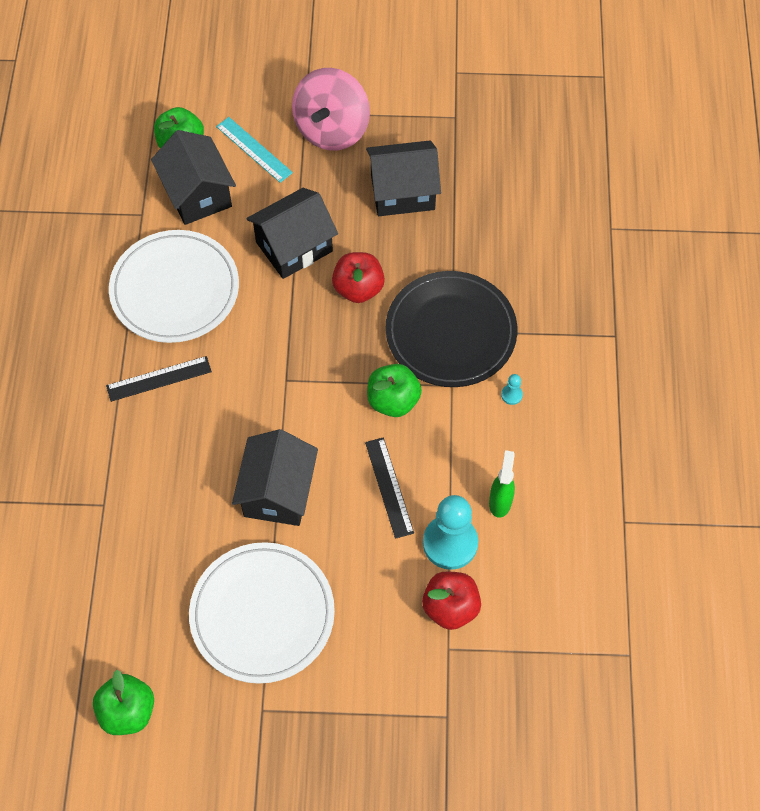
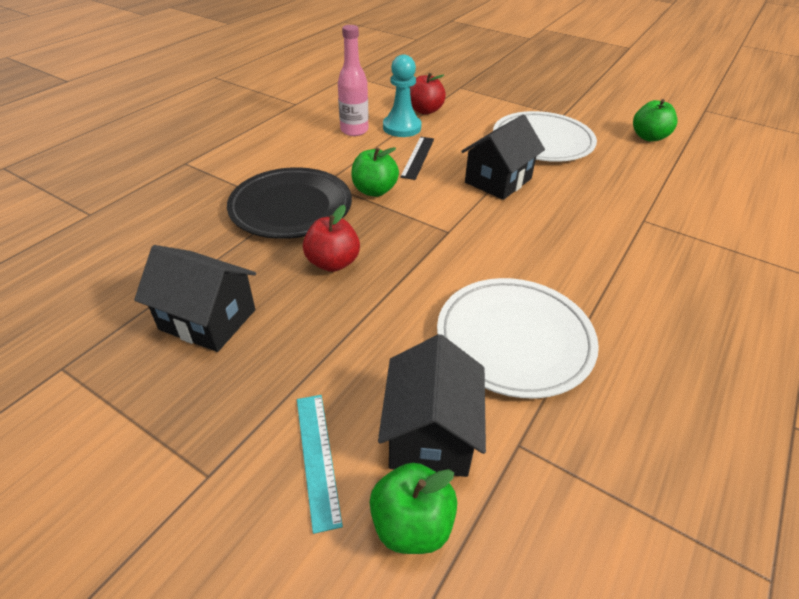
camera: 150 degrees left, 20 degrees down
(159, 379) = (564, 275): black ruler -> none
(294, 247) = (361, 322): black house -> none
(332, 129) = (201, 431): pink spinning top -> none
(500, 501) = (354, 130): green spray bottle -> pink bottle
(511, 395) = (290, 164): turquoise pawn -> none

